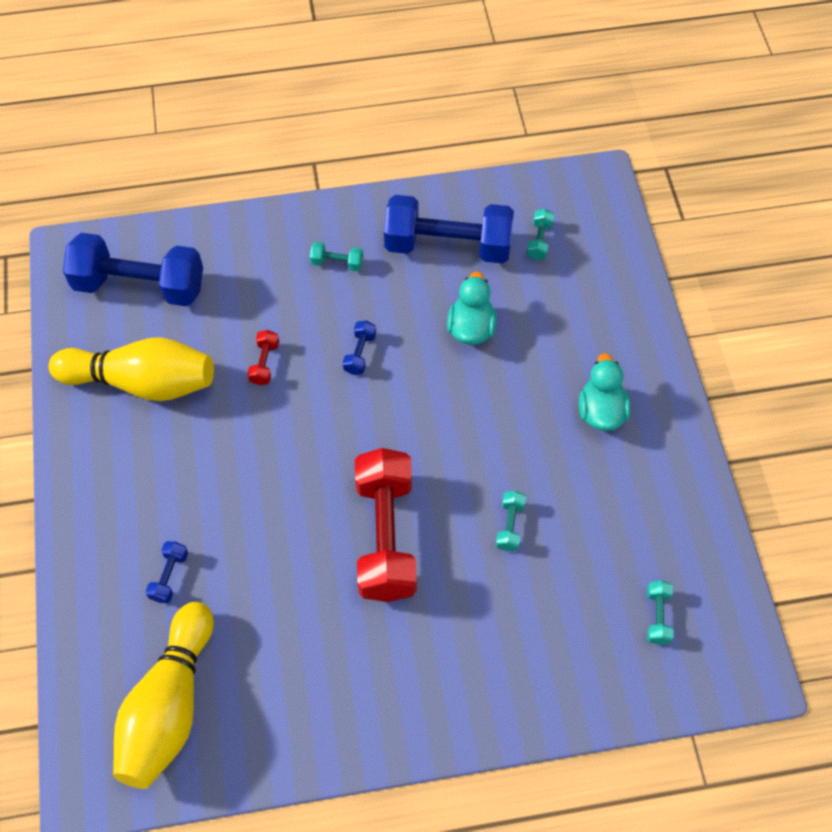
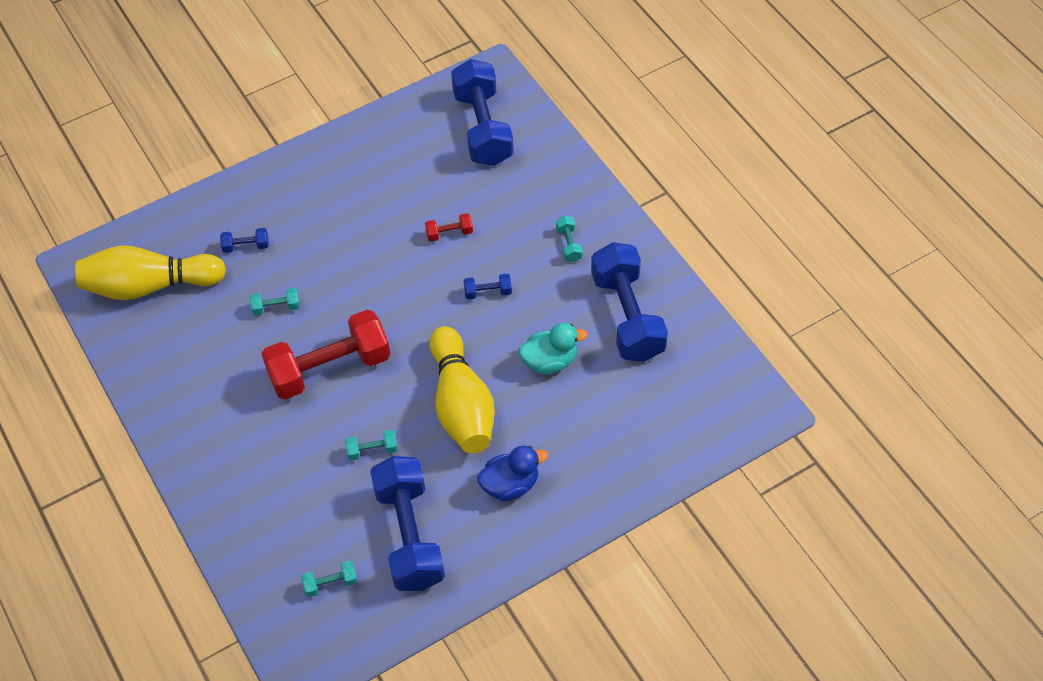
camera: 70 degrees right, 5 degrees down
(142, 382) = (398, 165): yellow bowling pin -> yellow bowling pin (461, 404)
(539, 241) = (669, 383): turquoise dumbbell -> turquoise dumbbell (276, 307)
(601, 411) = (510, 485): turquoise duck -> blue duck
(626, 522) = (409, 535): none -> blue dumbbell

